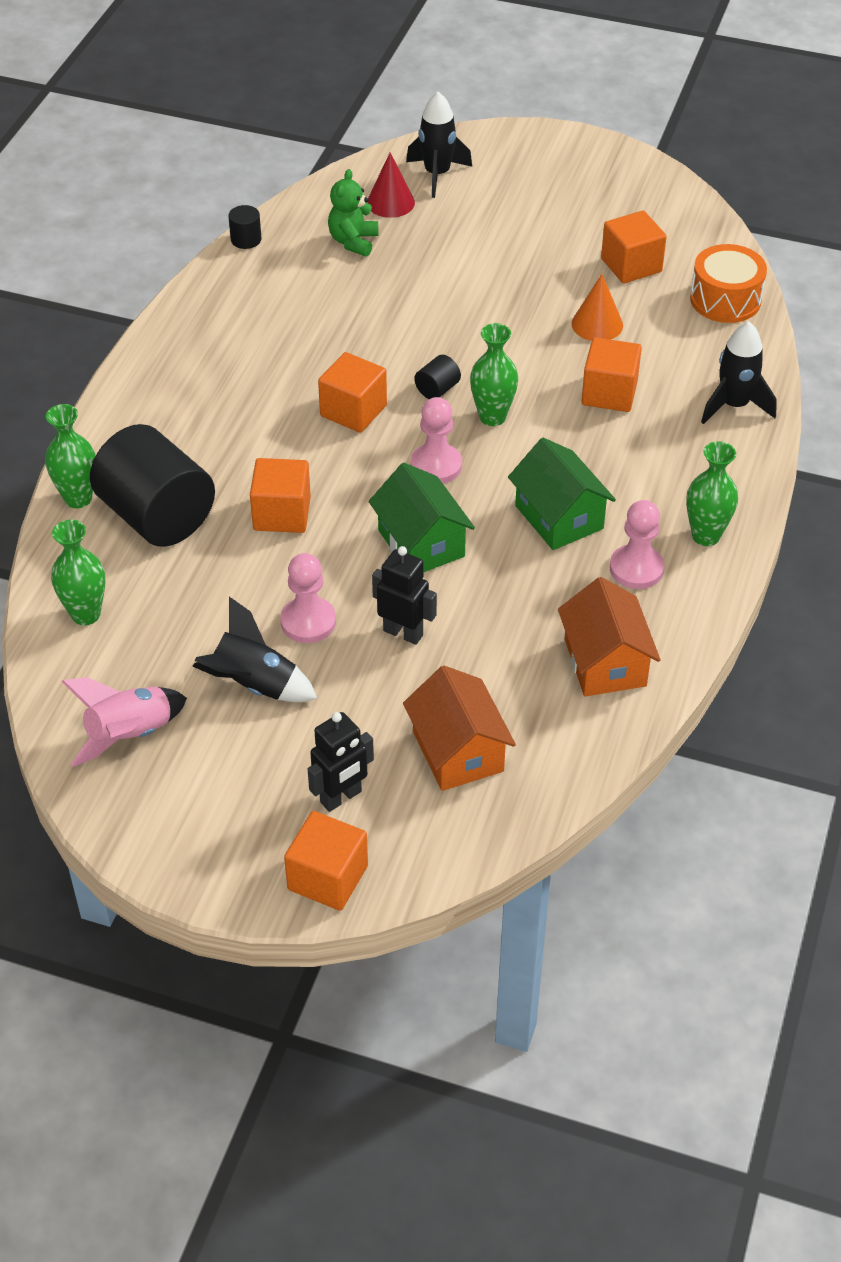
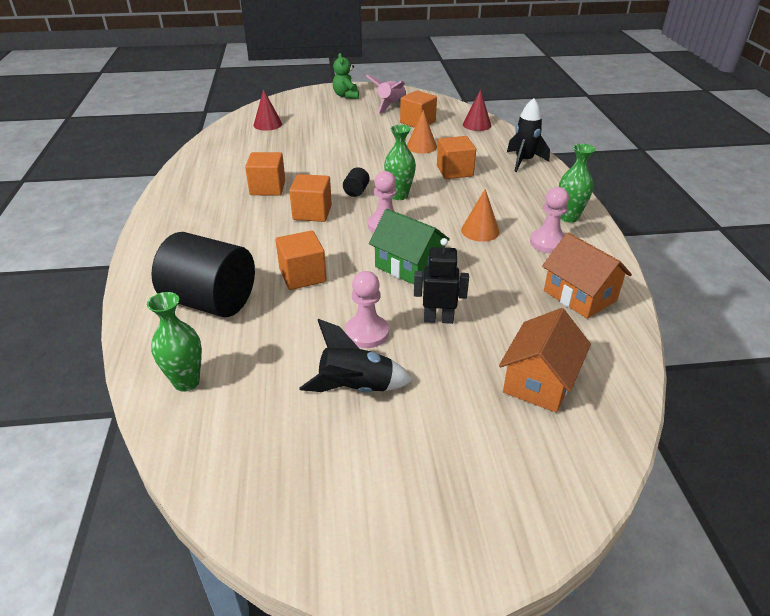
camera: 25 degrees left, 10 degrees down
(78, 498) = (142, 307): green vase -> none
(130, 735) = (275, 463): pink rocket -> pink rocket (391, 105)
(246, 239) = (190, 154): black cylinder -> none
(327, 878) = (525, 519): orange cube -> orange cube (267, 188)
(341, 797) = (484, 447): black robot -> none
(353, 242) = (257, 142): green teddy bear -> green teddy bear (346, 96)
(437, 174) = (286, 110): black rocket -> none
(458, 751) = (539, 381): orange house -> orange house turned 75 degrees clockwise
(559, 517) = (480, 231): green house -> orange cone
(725, 299) = (476, 125): orange drum -> red cone

